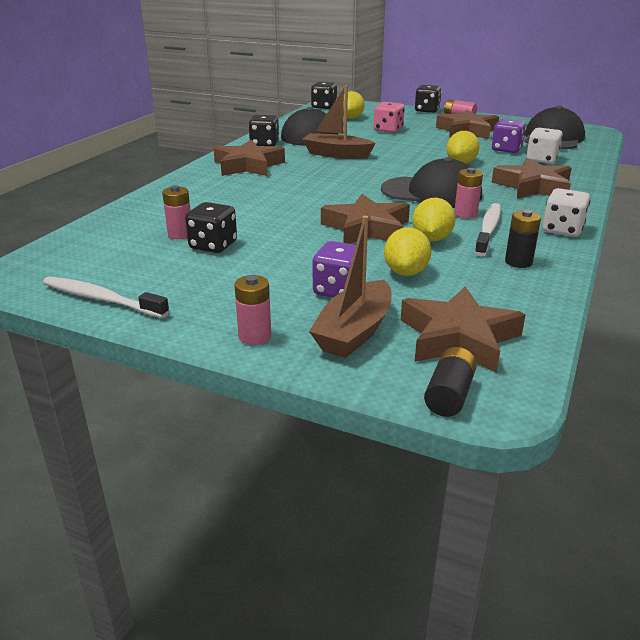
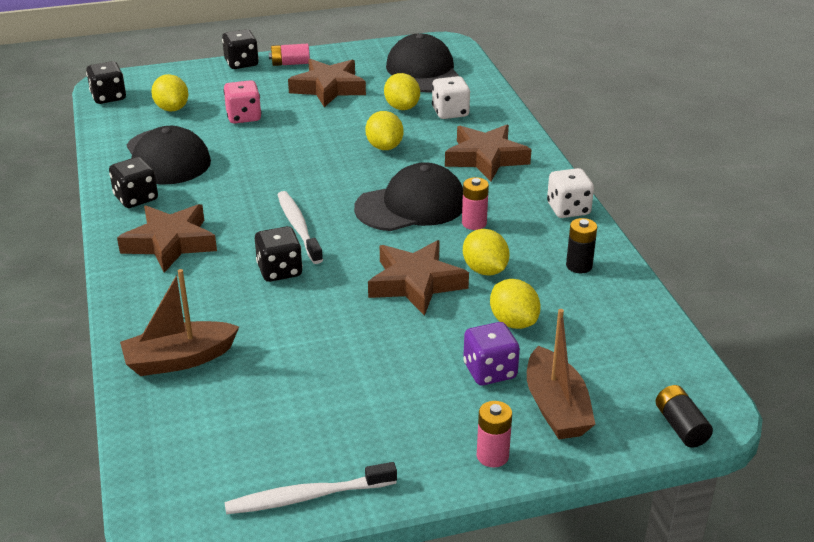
camera: 40 degrees left, 5 degrees up
(180, 234) = (254, 379): pink battery -> none
(213, 246) = (309, 377): black dice -> black dice (279, 270)
(336, 154) = (242, 183): brown boat -> brown boat (179, 359)
(458, 337) = (628, 371): brown star -> none
(488, 230) = (514, 236): white toothbrush -> white toothbrush (298, 227)
(506, 149) = (402, 107): purple dice -> yellow lemon

